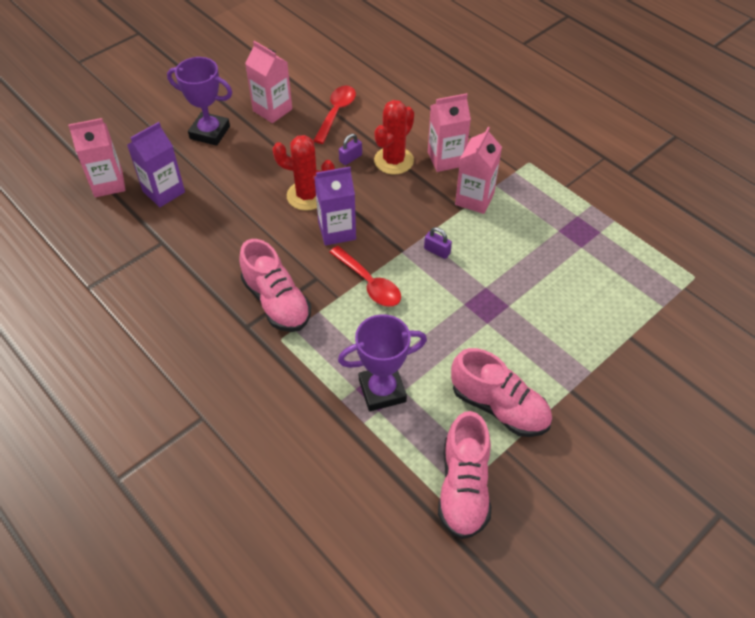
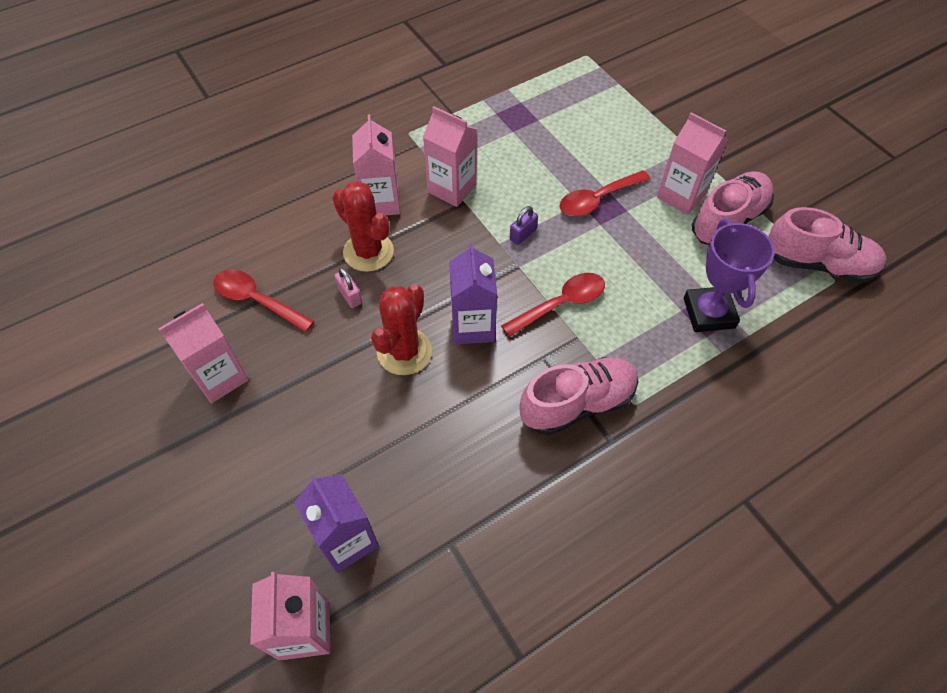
camera: 80 degrees left, 5 degrees up
(210, 132) = (237, 466): purple trophy -> none
(350, 158) = (350, 295): purple padlock -> pink padlock
(494, 300) = (597, 199): none -> red spoon
(520, 366) = (681, 196): none -> pink carton

